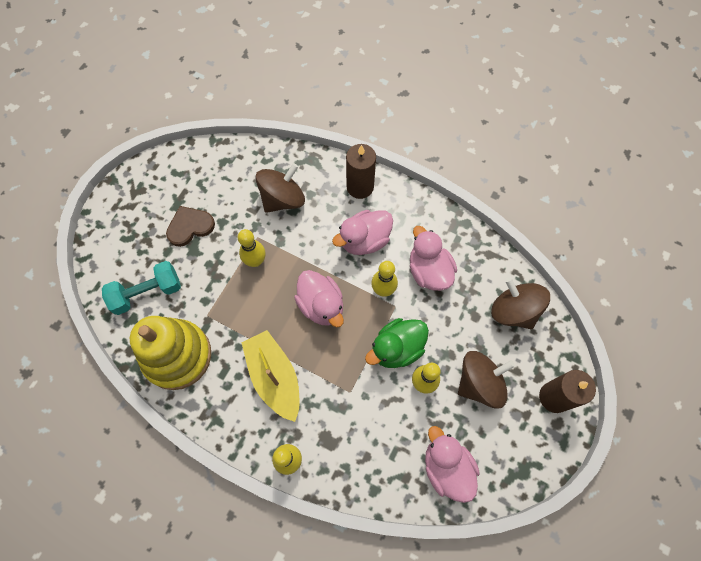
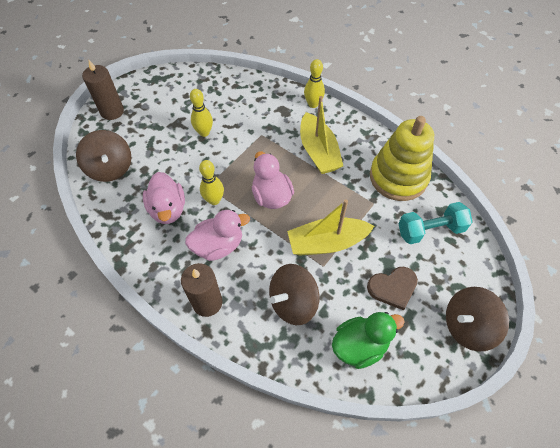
camera: 170 degrees left, 10 degrees down
(255, 261) = (327, 243): yellow bowling pin -> yellow boat
(397, 348) = (217, 156): green duck -> green duck (360, 345)
(446, 467) = (205, 86): pink duck -> none
(479, 383) = (162, 126): brown spinning top -> brown spinning top (467, 326)

